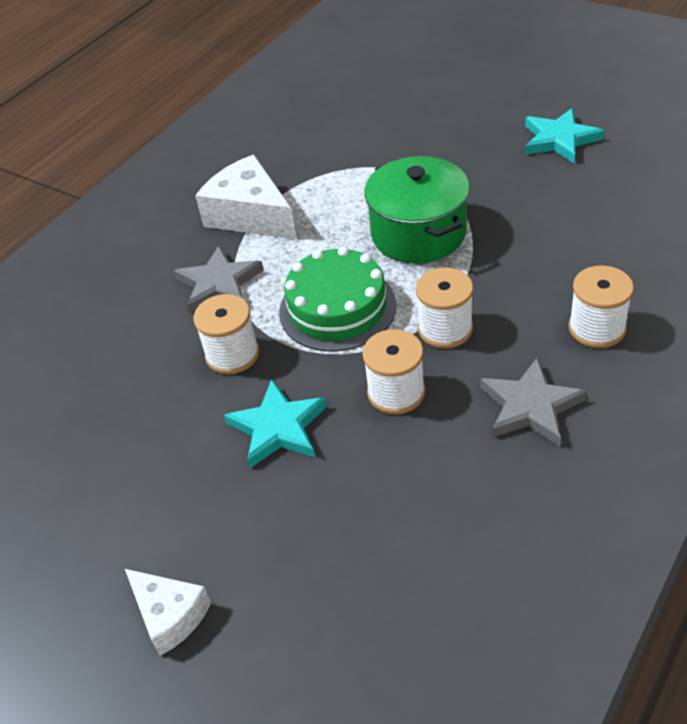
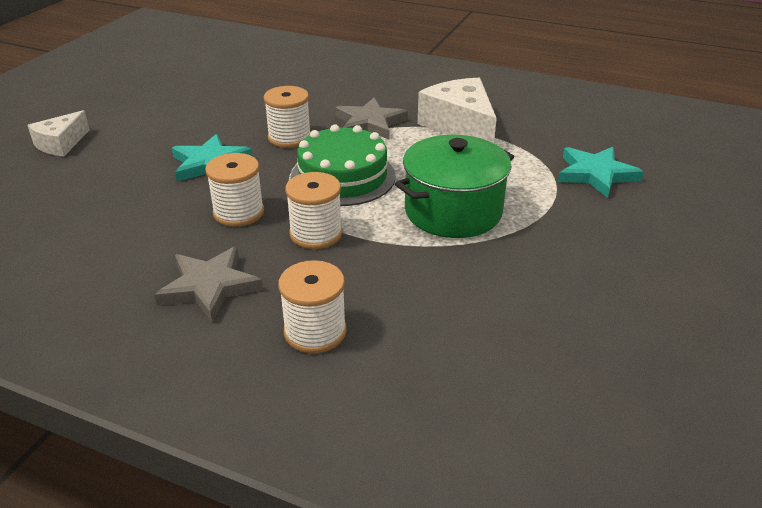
camera: 75 degrees right, 10 degrees down
(250, 215) = (460, 126): white cheese -> white cheese turned 60 degrees counterclockwise
(559, 140) = (664, 305): turquoise star -> turquoise star (596, 174)

